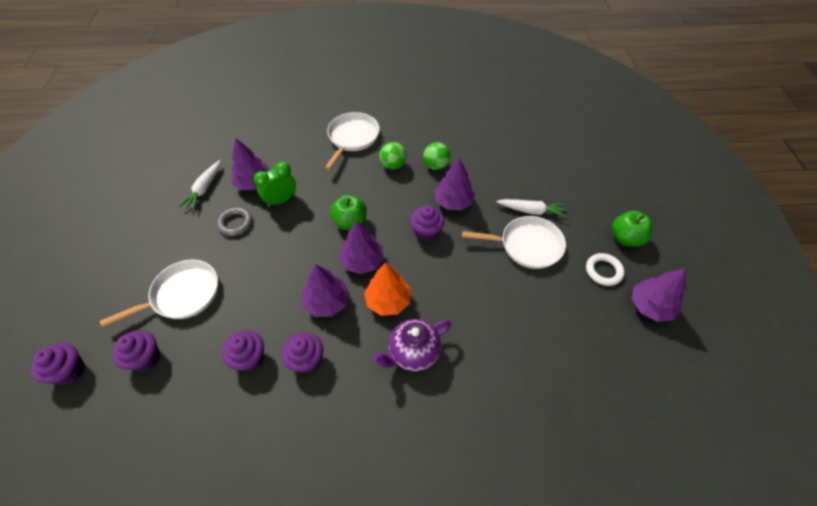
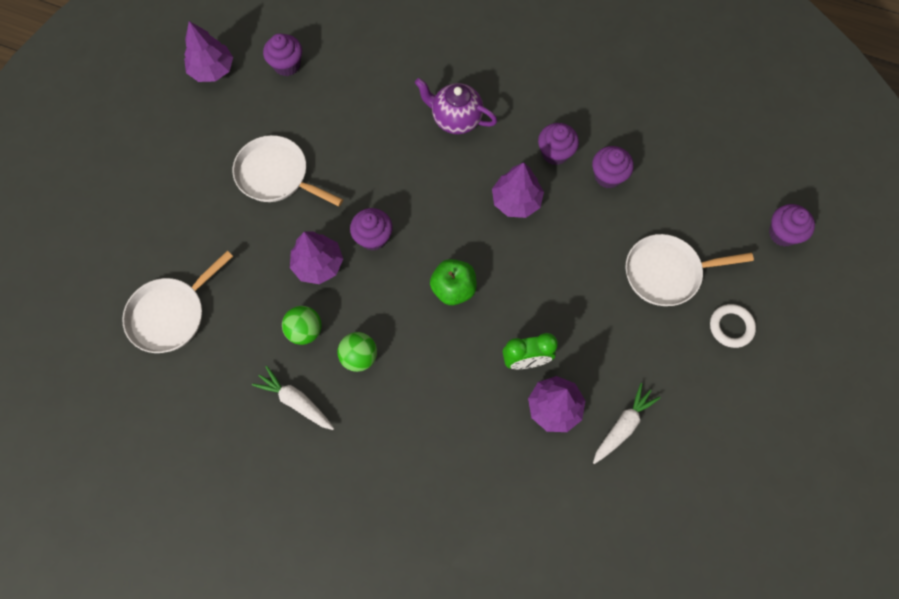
camera: 155 degrees left, 15 degrees up
(145, 358) = (708, 216): purple cupcake -> purple cupcake (287, 65)
(235, 223) = (591, 347): grey ring -> none
(352, 138) = (390, 435): white pan -> white pan (171, 314)
(362, 261) = (461, 231): purple tree -> none
(388, 301) = (454, 177): orange tree -> none
(413, 353) = (455, 119): purple teapot -> purple teapot turned 150 degrees counterclockwise
(531, 211) = (238, 213): white carrot -> white carrot (296, 401)
(603, 271) = (223, 117): white ring -> white ring (731, 327)
(625, 238) = (169, 139): green apple -> none

